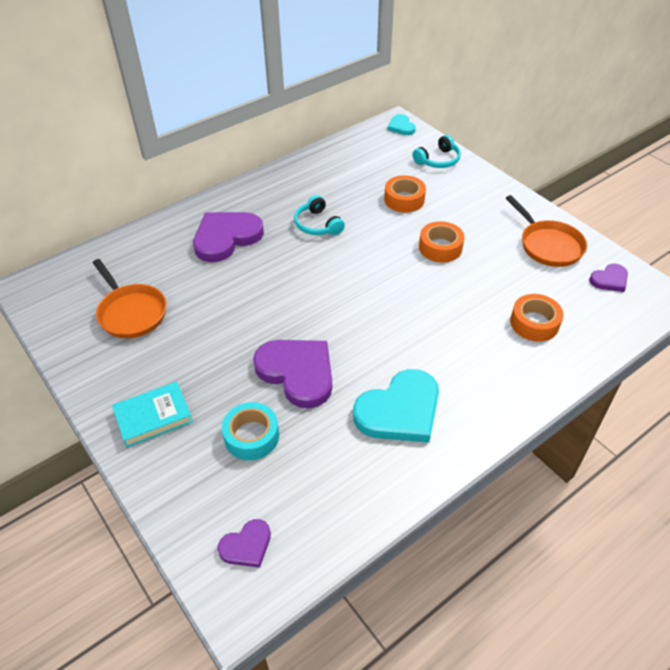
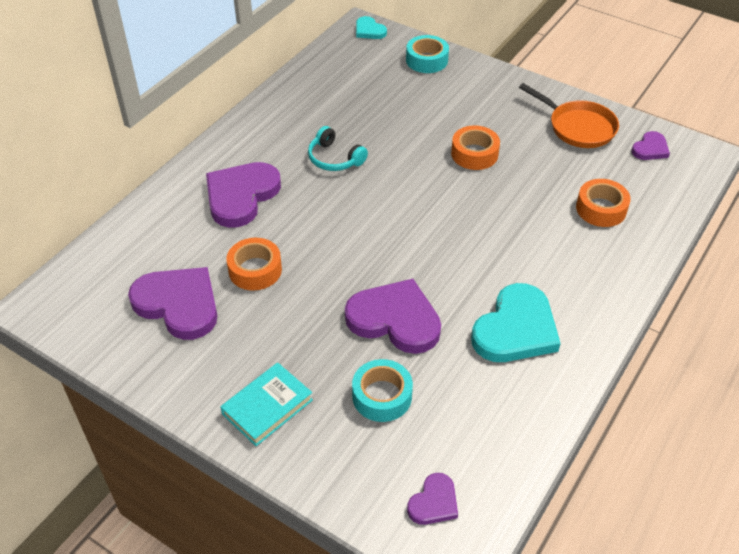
camera: 20 degrees left, 0 degrees up
(131, 312) = (178, 304): orange pan -> purple heart
(404, 199) = (412, 111): orange tape -> orange tape (255, 270)
(438, 160) = (426, 60): turquoise headphones -> turquoise tape

